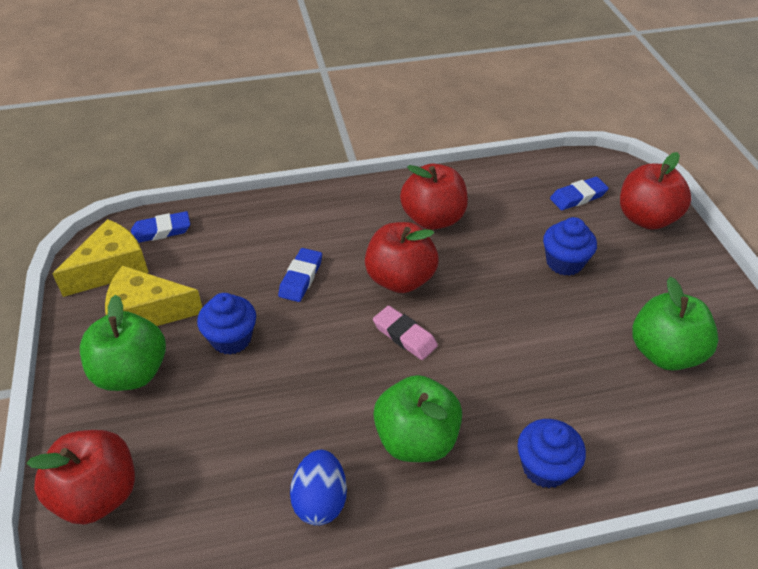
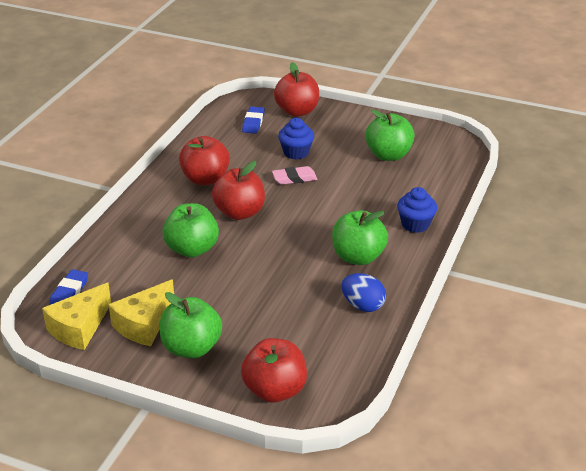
camera: 55 degrees left, 10 degrees down
(111, 268) = (79, 328): yellow cheese -> yellow cheese turned 135 degrees counterclockwise
(231, 339) = (211, 296): blue cupcake -> none
(301, 278) = (192, 249): blue eraser -> green apple
(404, 336) = (284, 230): pink eraser -> pink eraser (294, 178)

